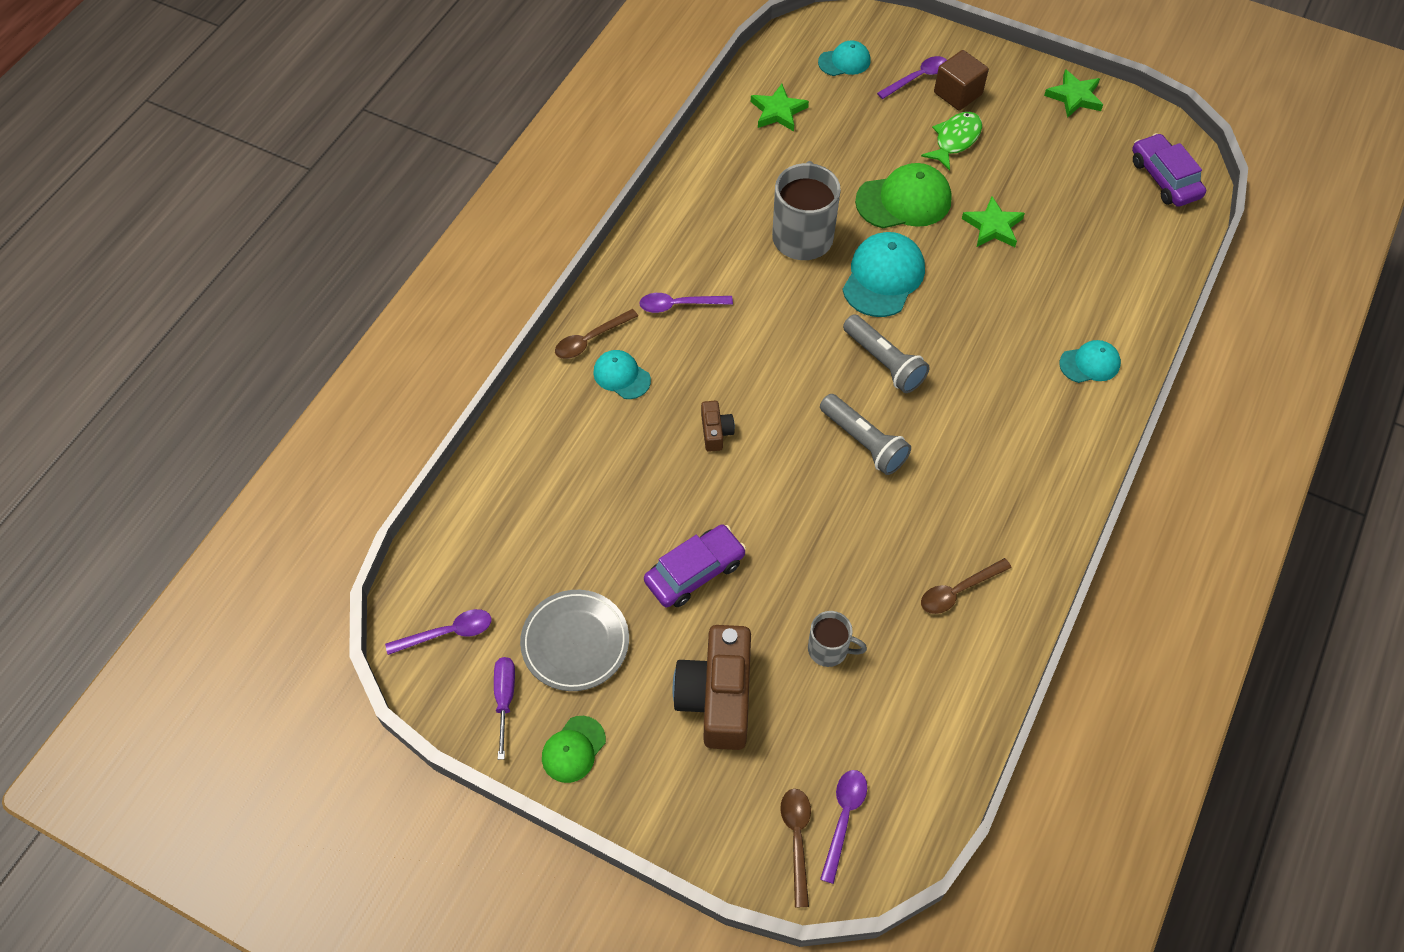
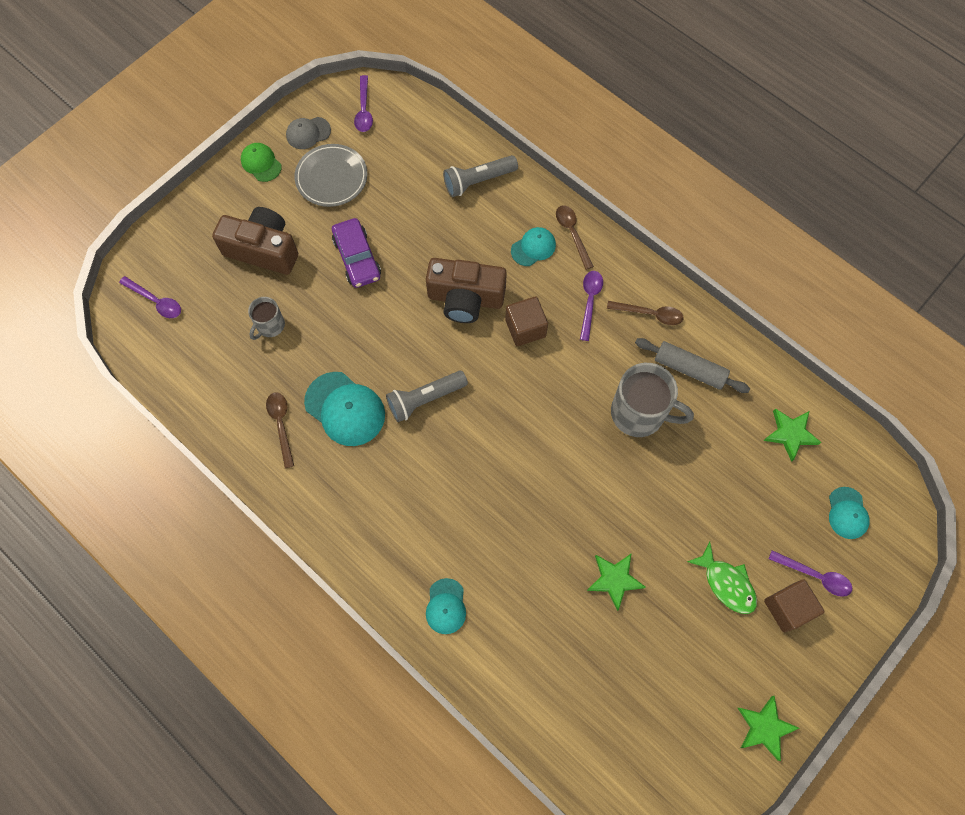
camera: 105 degrees right, 10 degrees up
(505, 699) = (308, 133): purple screwdriver -> grey cap
(715, 432) = (465, 299): brown camera -> brown camera, size x2.16
(734, 201) = (689, 369): none -> grey rolling pin
(735, 361) = (525, 328): none -> brown cube
(797, 839) = (155, 271): brown spoon -> brown spoon (650, 314)
(883, 277) = (580, 465): turquoise cap -> turquoise cap (345, 409)
(884, 362) = (494, 438): grey flashlight -> grey flashlight (478, 181)
(904, 200) = (661, 511): green cap -> none
(917, 78) = (815, 576): purple spoon -> purple spoon turned 45 degrees counterclockwise
(1164, 178) = (638, 775): purple car -> none

